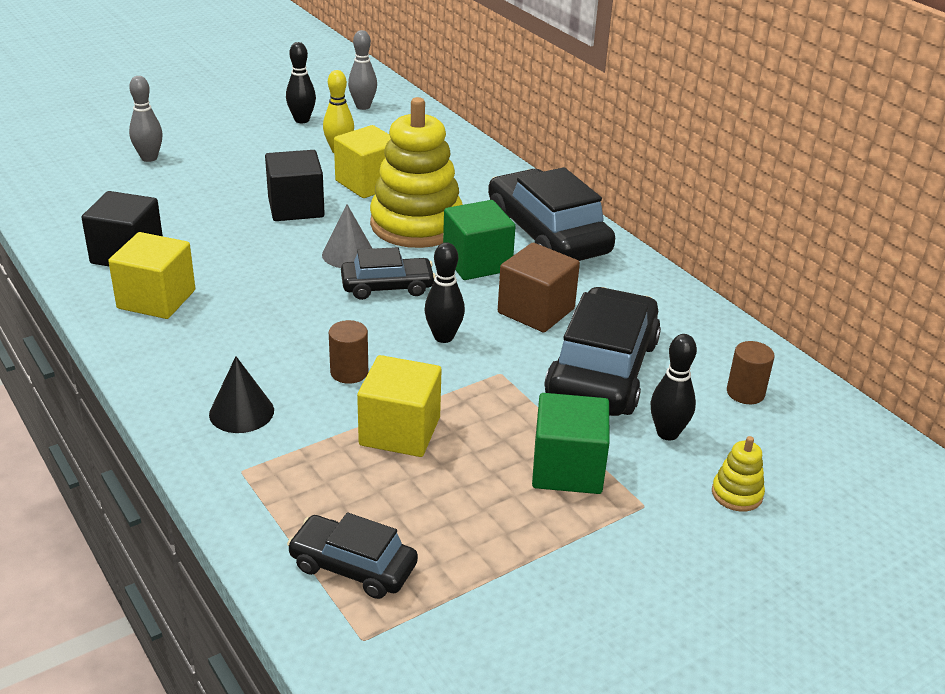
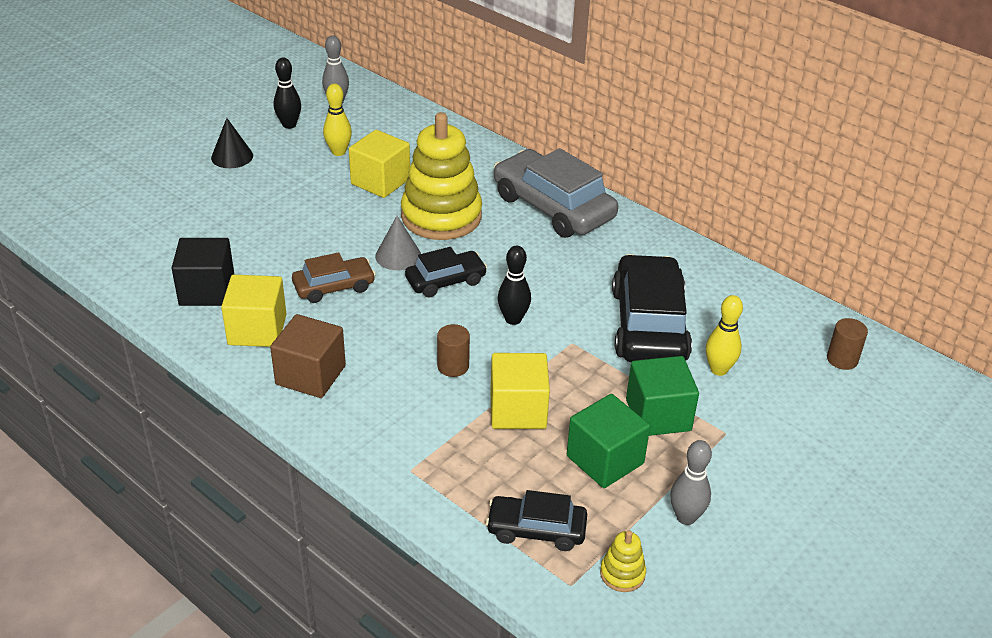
camera: 15 degrees left, 5 degrees up
(149, 158) = (171, 188): grey bowling pin -> grey bowling pin (686, 517)
(241, 412) = (384, 419): black cone -> black cone (232, 156)
(262, 272) = (334, 287): none -> brown car
(296, 207) = (330, 217): black cube -> none
(477, 263) = (508, 244): green cube -> green cube (605, 460)
(536, 311) = (575, 281): brown cube -> brown cube (310, 375)
(547, 235) = (553, 207): black car -> grey car
(667, 433) = (718, 369): black bowling pin -> yellow bowling pin
(737, 494) = (787, 409): yellow stacking toy -> yellow stacking toy (622, 574)
(745, 393) = (762, 323): brown cylinder -> brown cylinder (842, 359)

